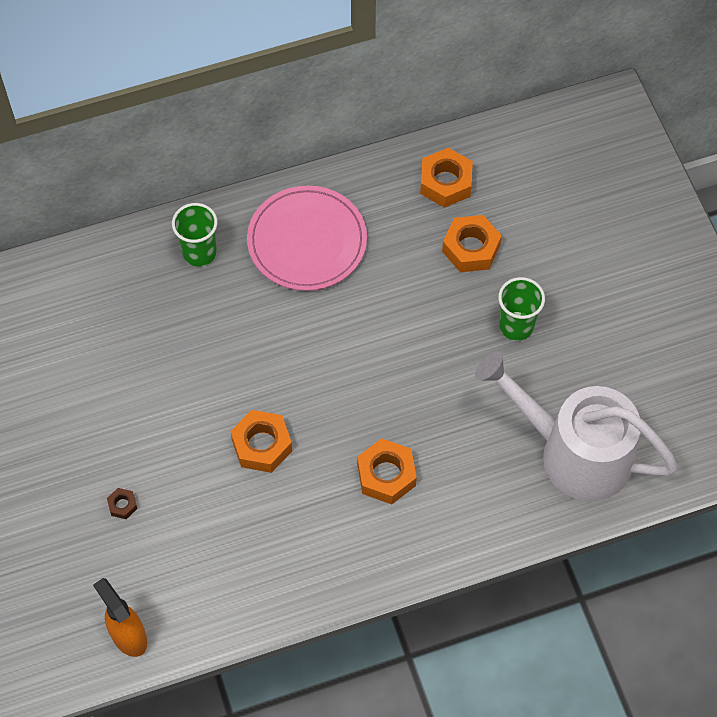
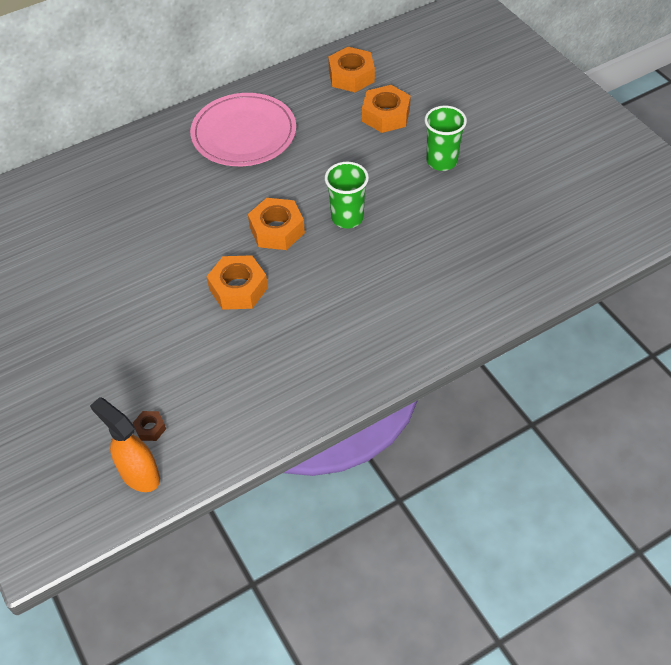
camera: 10 degrees left, 10 degrees down
(122, 505) = (114, 361): brown nut -> brown nut (150, 428)
(199, 253) = (151, 157): green cup -> green cup (347, 218)
(386, 475) = (360, 291): orange nut -> orange nut (277, 230)
(573, 452) = (522, 243): white watering can -> none

